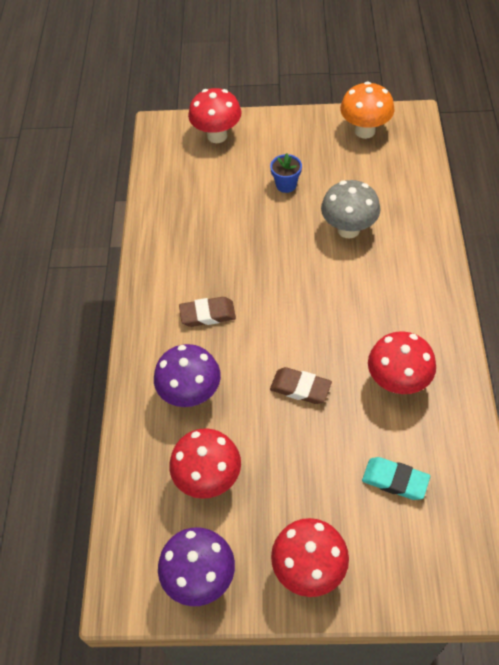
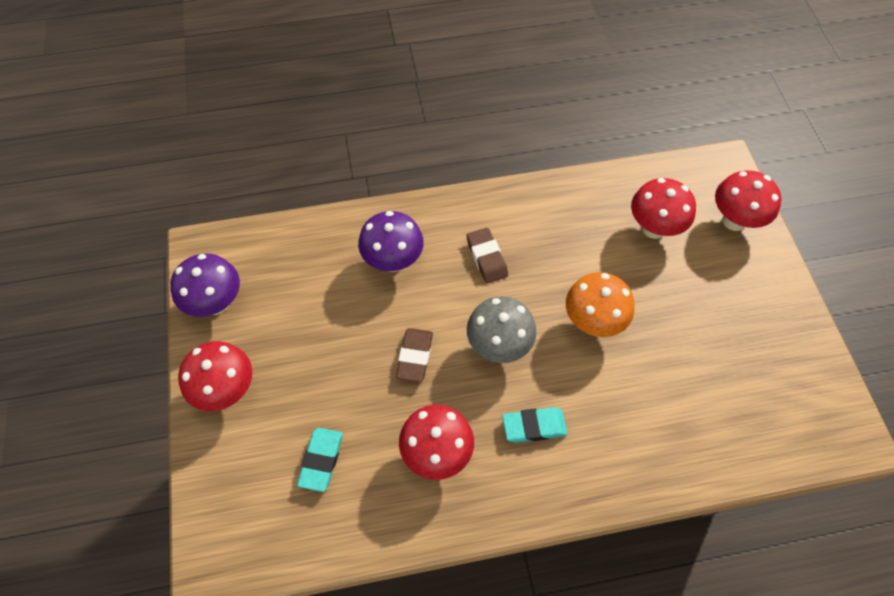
camera: 75 degrees right, 5 degrees up
(208, 479) = (308, 292): red mushroom -> red mushroom (654, 228)
(286, 185) = (683, 303): blue flower pot -> none
(348, 229) = (636, 379): grey mushroom -> grey mushroom (498, 346)
(365, 131) = (805, 380): orange mushroom -> orange mushroom (592, 322)
(381, 306) = (534, 426): none -> turquoise eraser

